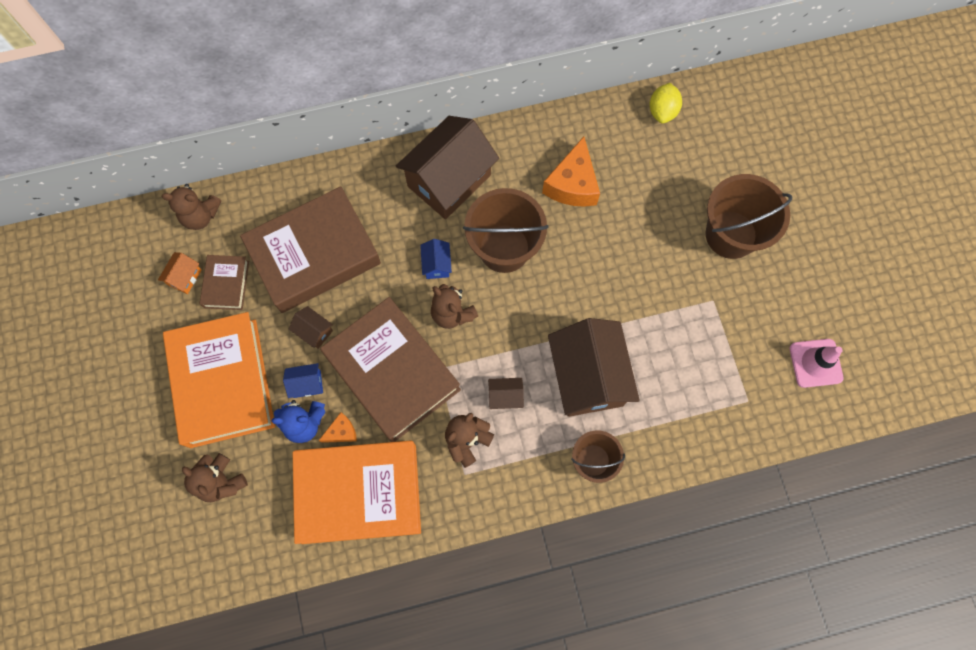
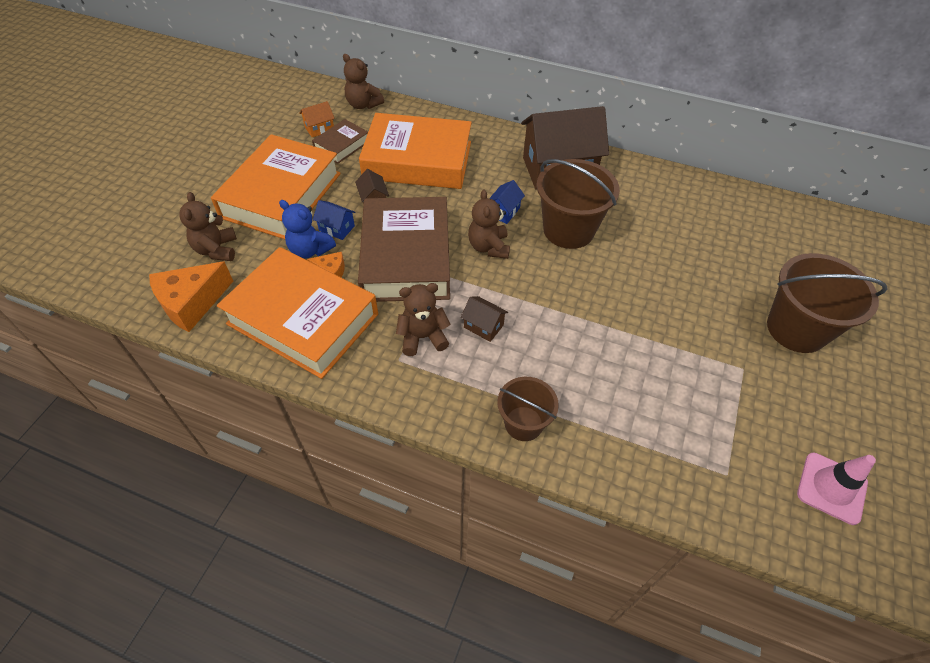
camera: 35 degrees right, 20 degrees down
(314, 255) = (418, 160): brown book -> orange book
(572, 184) = (662, 220): orange cheese -> orange cheese (192, 303)
(587, 377) = (571, 356): brown house -> none
(662, 111) = (782, 214): yellow lemon -> none

